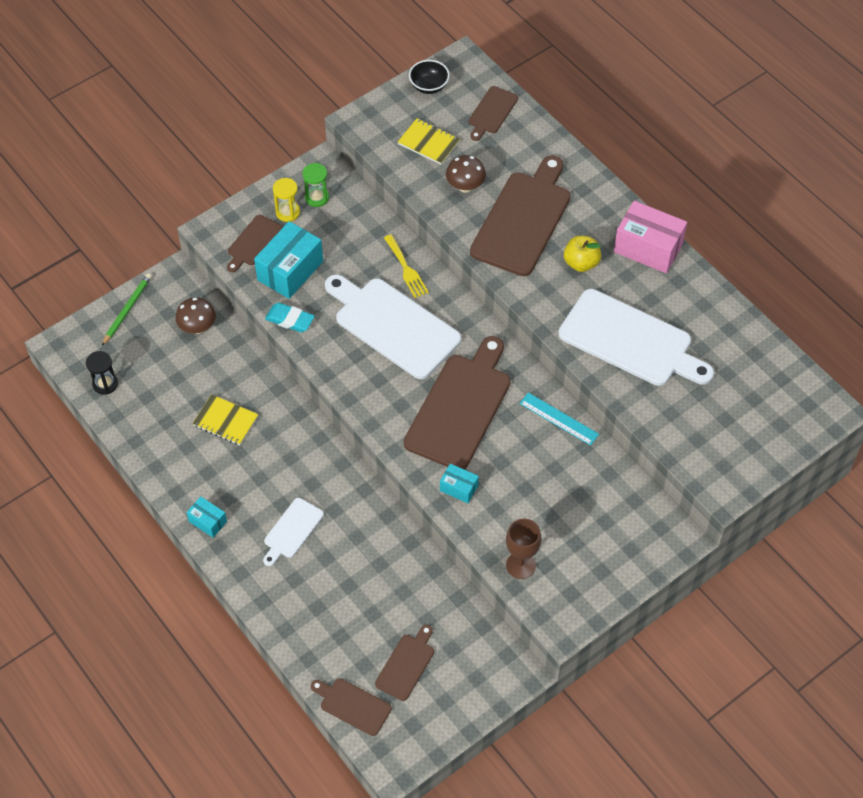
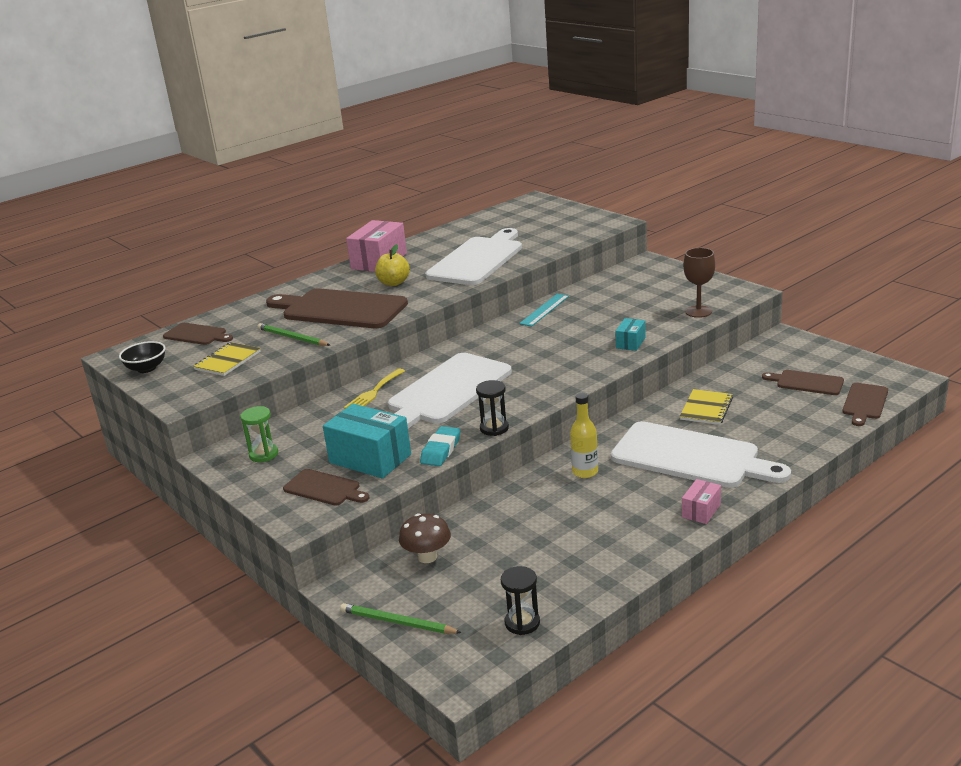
camera: 90 degrees left, 30 degrees down
(208, 521) = (701, 511): turquoise box -> pink box
(226, 421) = (562, 517): yellow notebook -> yellow notebook (706, 409)
(287, 212) = (282, 471): yellow hourglass -> none
(288, 444) = (585, 472): none -> yellow bottle
(292, 530) = (691, 456): white cutting board -> white cutting board, size x2.01
(316, 360) = (494, 428): none -> black hourglass
(406, 269) = (373, 392): yellow fork -> yellow fork turned 150 degrees clockwise
(460, 407) = (541, 350): brown cutting board -> none
(465, 186) = (292, 338): brown mushroom -> green pencil

